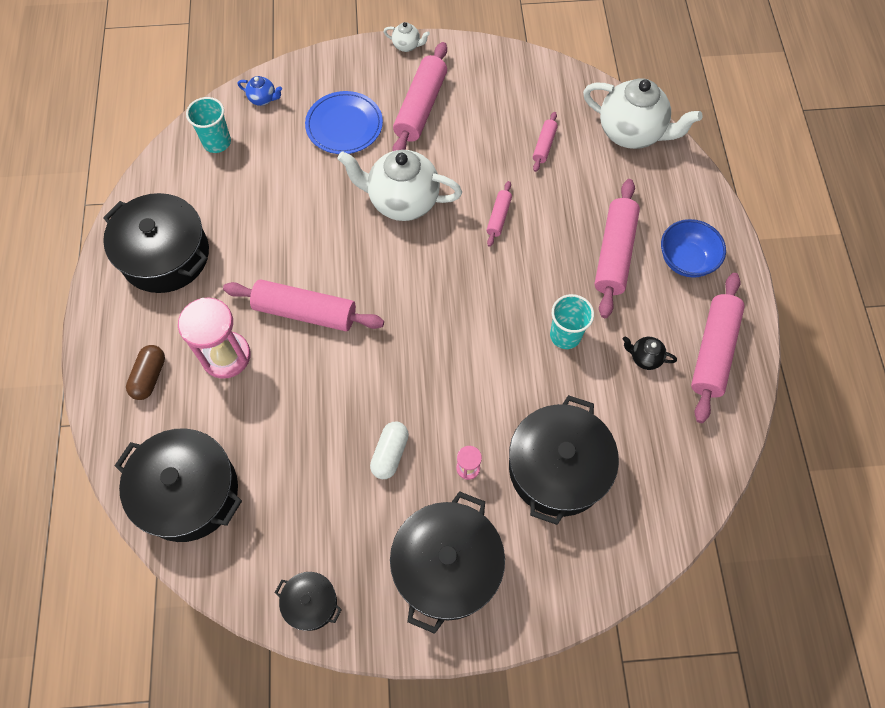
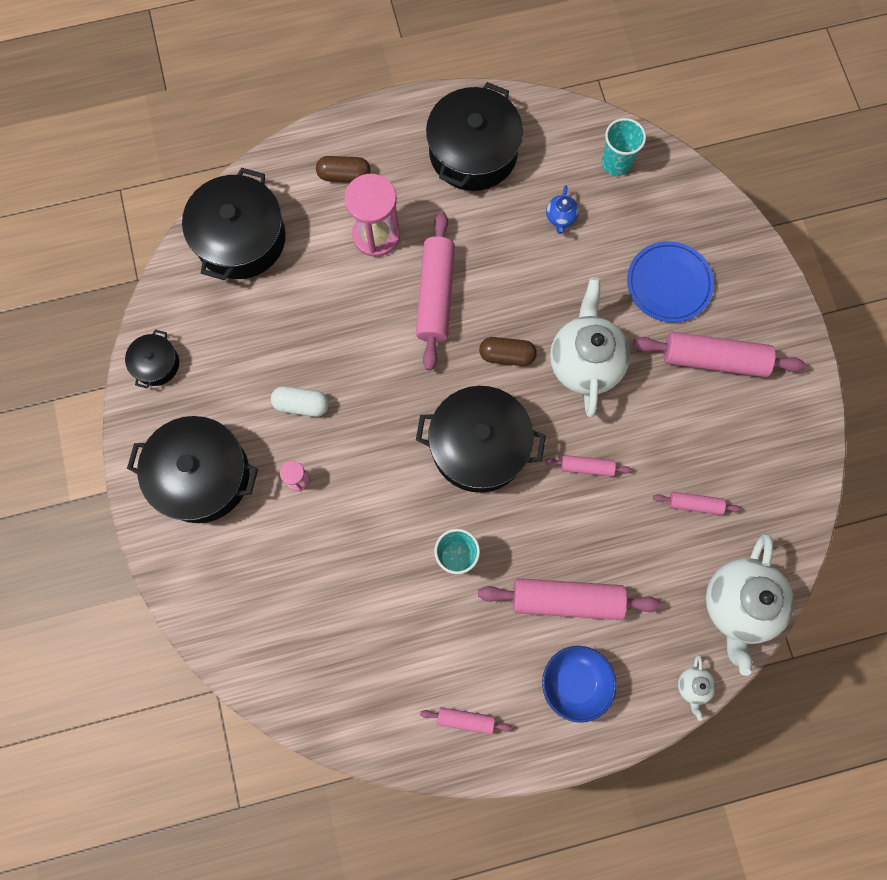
camera: 80 degrees right, 10 degrees up
(263, 99) = (683, 194): blue teapot -> blue teapot (560, 218)
(381, 261) = (507, 355): none -> brown capsule
(407, 46) = (798, 328): white teapot -> white teapot (692, 686)
(557, 468) = (310, 566): black pot -> black pot (479, 446)
(644, 358) = (444, 644): black teapot -> none
(713, 351) = (465, 720): pink rolling pin -> pink rolling pin, size x0.50

